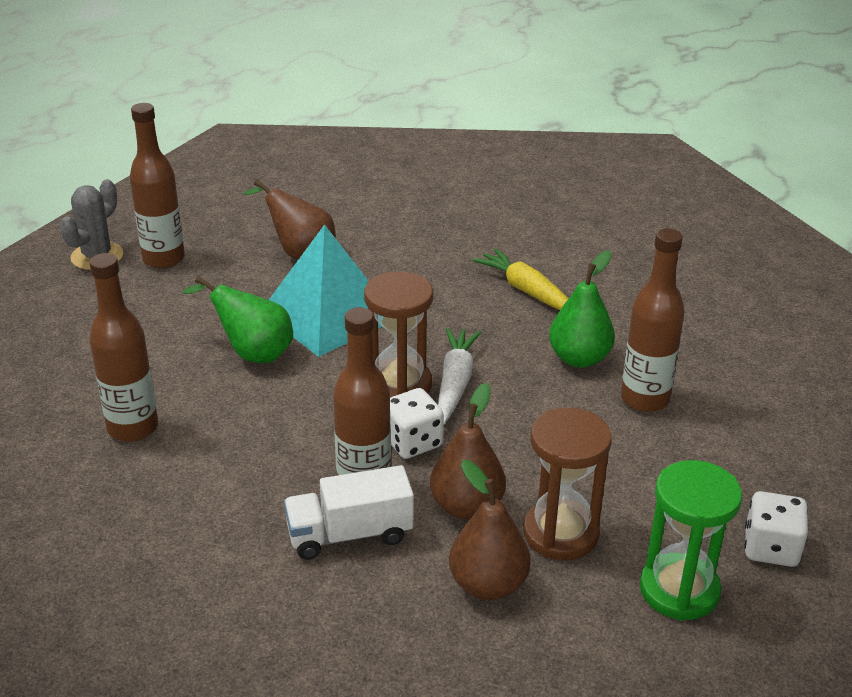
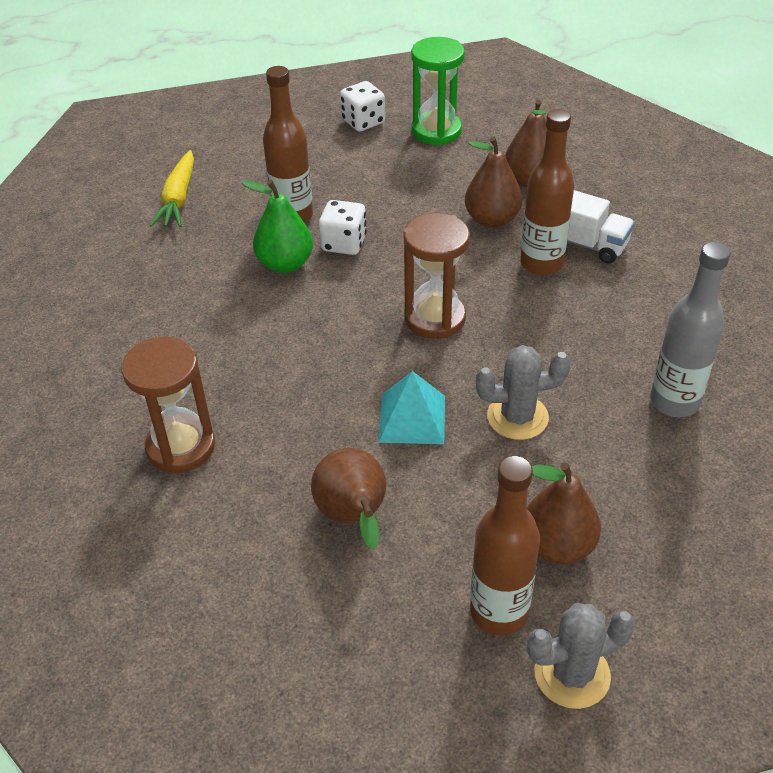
camera: 135 degrees left, 10 degrees up
(133, 428) = (674, 402): brown bottle -> grey bottle
(154, 301) = (557, 546): none -> brown pear
(252, 353) = (517, 417): green pear -> grey cactus
(328, 314) = (412, 418): turquoise pyramid -> turquoise pyramid, size x0.59
(412, 442) = (477, 273): white dice -> white dice (344, 243)
(455, 382) = (393, 297): white carrot -> none
(527, 291) = (228, 339): yellow carrot -> yellow carrot (178, 198)
(560, 533) = (458, 180): brown hourglass -> brown hourglass (181, 447)

